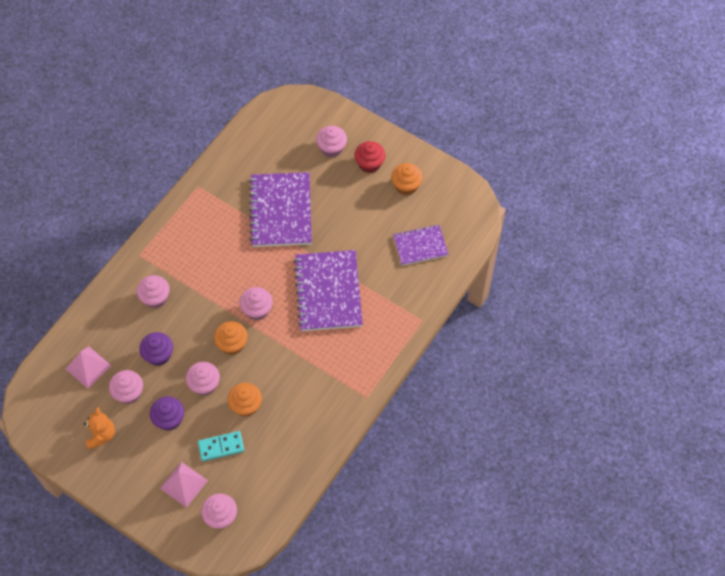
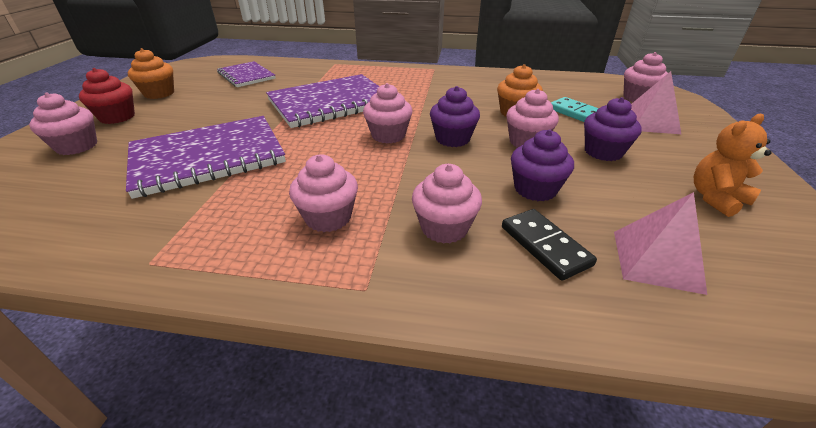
camera: 115 degrees left, 25 degrees down
(121, 331) = (545, 245): none -> black domino
(129, 393) = (624, 196): pink cupcake -> pink cupcake (328, 217)
(232, 344) = (452, 139): orange cupcake -> purple cupcake

